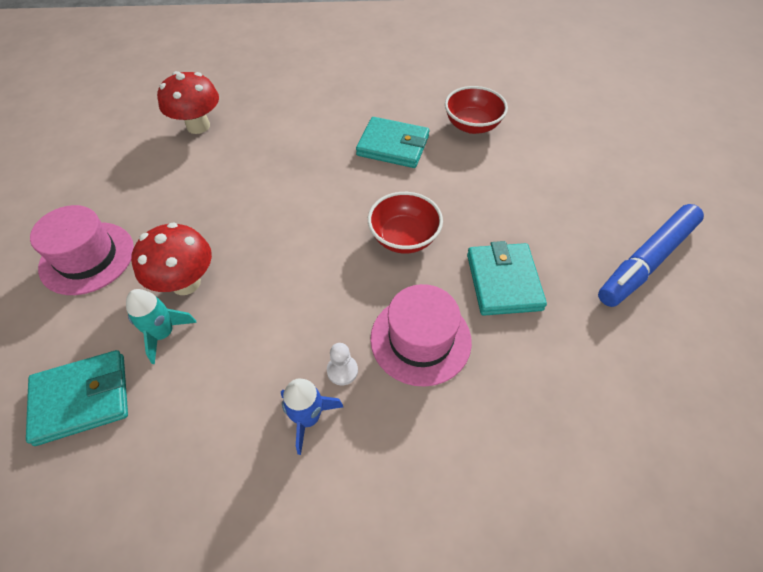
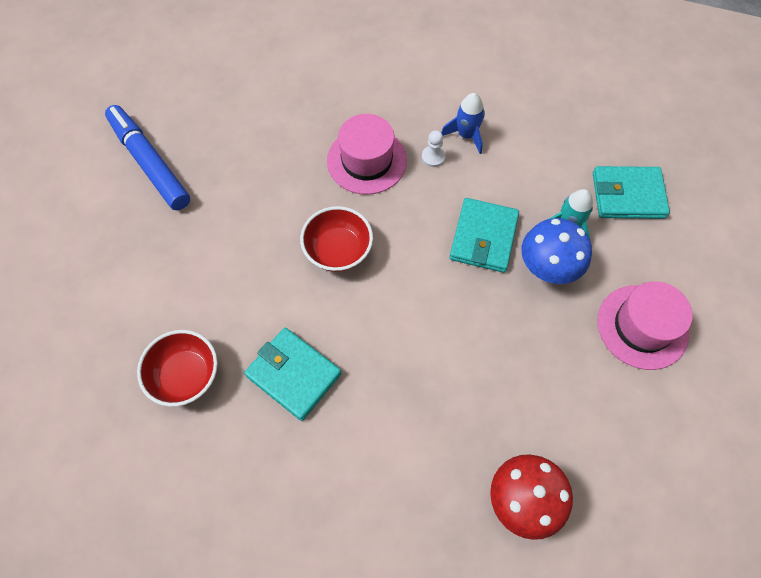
camera: 160 degrees left, 10 degrees up
(186, 283) = (547, 268): red mushroom -> blue mushroom
(503, 281) = (276, 183): turquoise wallet -> turquoise wallet (483, 237)
(646, 261) = (149, 163): blue marker -> blue marker turned 105 degrees counterclockwise

